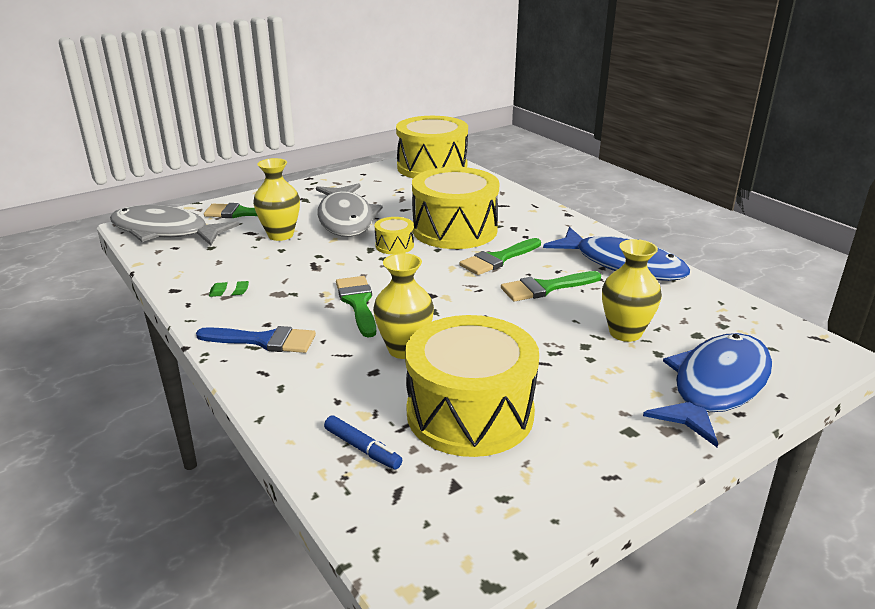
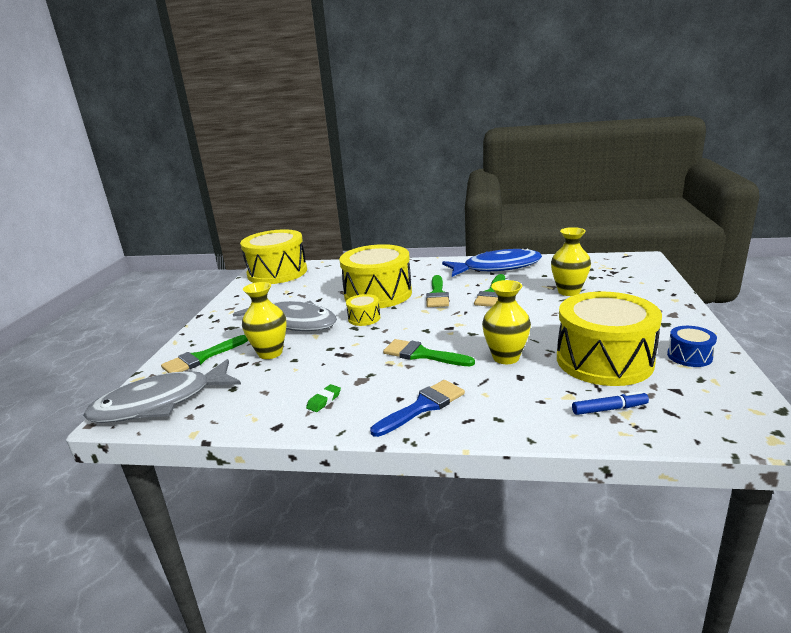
camera: 45 degrees left, 5 degrees down
(556, 474) = (689, 356): none -> blue drum
(716, 387) = (645, 290): blue fish -> none

